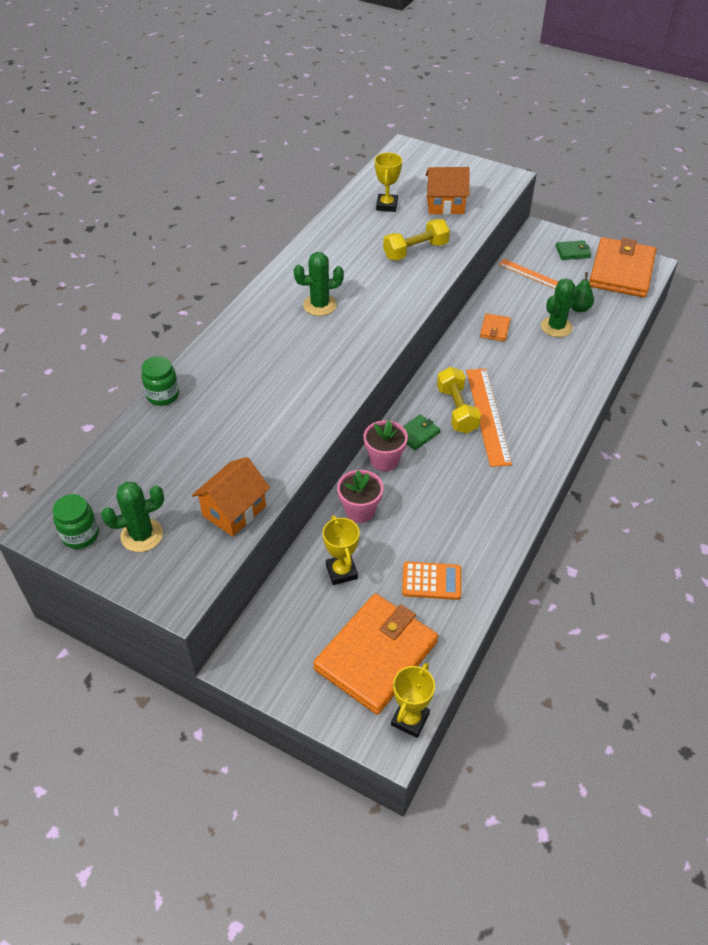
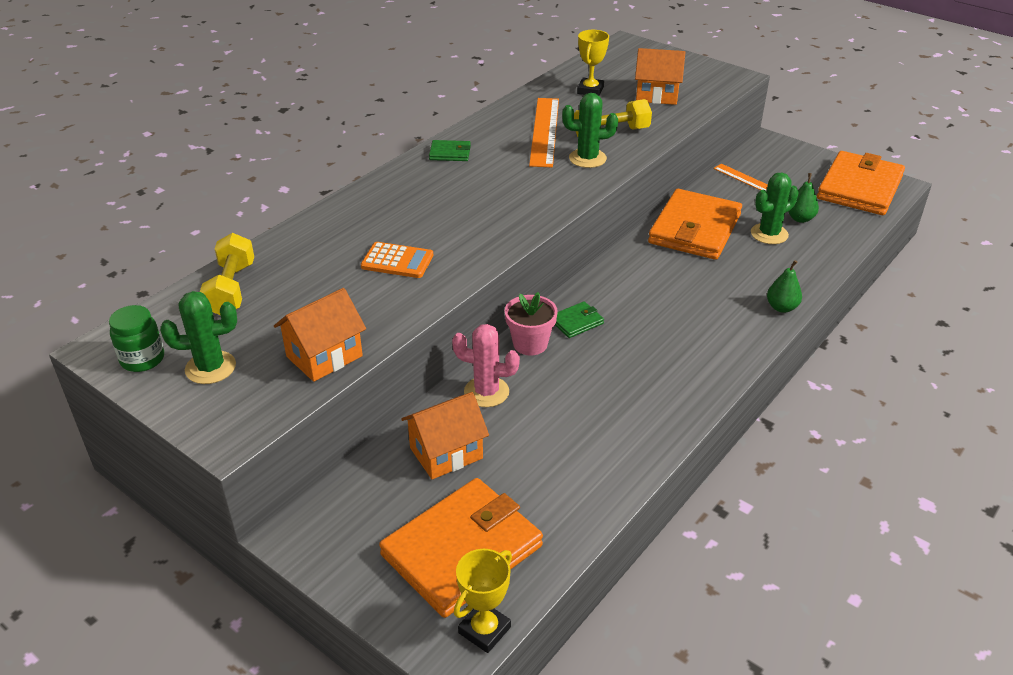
camera: 10 degrees right, 10 degrees down
(163, 395) = (284, 237): green jar -> none
(320, 305) = (487, 172): green cactus -> green cactus (587, 158)
(341, 571) = (446, 453): yellow trophy -> orange house
(360, 510) = (486, 392): pink flower pot -> pink cactus
(431, 581) = (553, 478): orange calculator -> orange calculator (397, 261)
(456, 410) = (629, 303): yellow dumbbell -> yellow dumbbell (231, 289)
(487, 415) = (665, 313): orange ruler -> orange ruler (544, 131)
(494, 329) = (694, 229): orange wallet -> orange wallet, size x2.33
(572, 252) = (804, 164): green wallet -> green wallet (450, 153)
(579, 398) = (781, 307): none -> green pear

